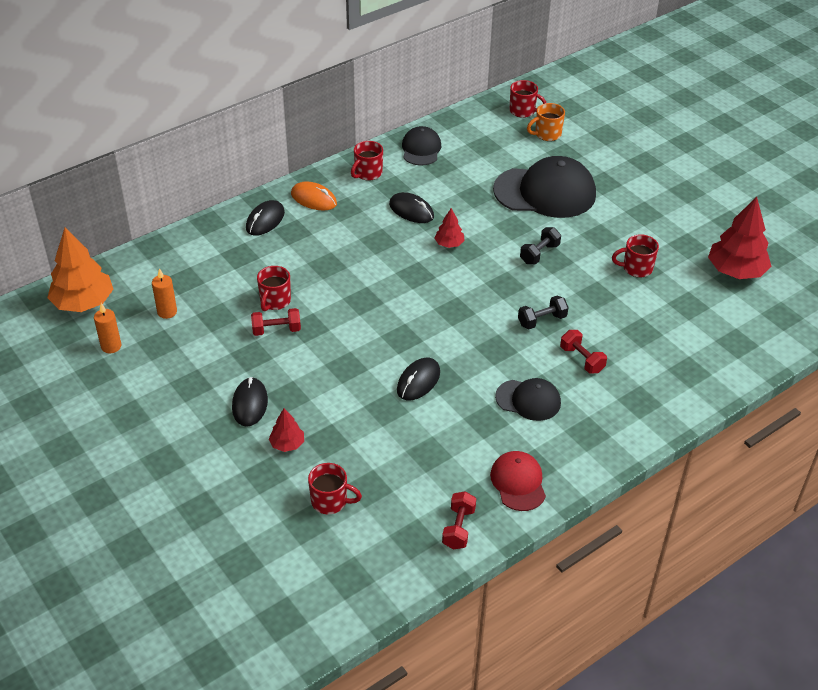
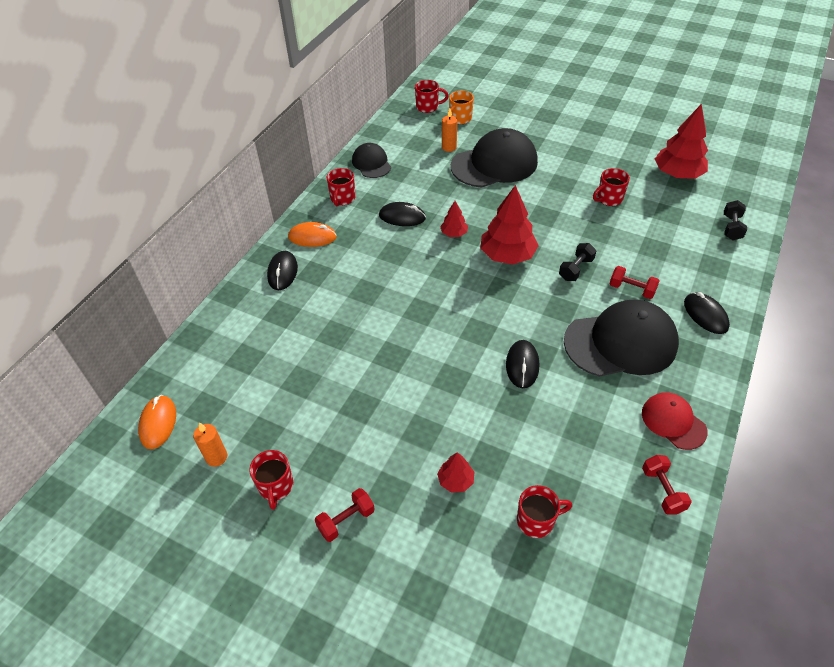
camera: 25 degrees left, 5 degrees up
(83, 303) = (158, 423): orange tree -> orange mouse
(167, 312) = (250, 397): orange candle -> orange candle (449, 147)
(249, 404) = (392, 456): black mouse -> black mouse (705, 315)
(275, 301) = (344, 344): red mug -> red mug (276, 486)
(276, 330) = (365, 371): red dumbbell -> red dumbbell (346, 520)
(485, 283) = (507, 255): none -> red tree
(528, 400) = (621, 343): black cap -> black cap, size x1.85
(539, 254) = (529, 215): black dumbbell -> black dumbbell (731, 227)

